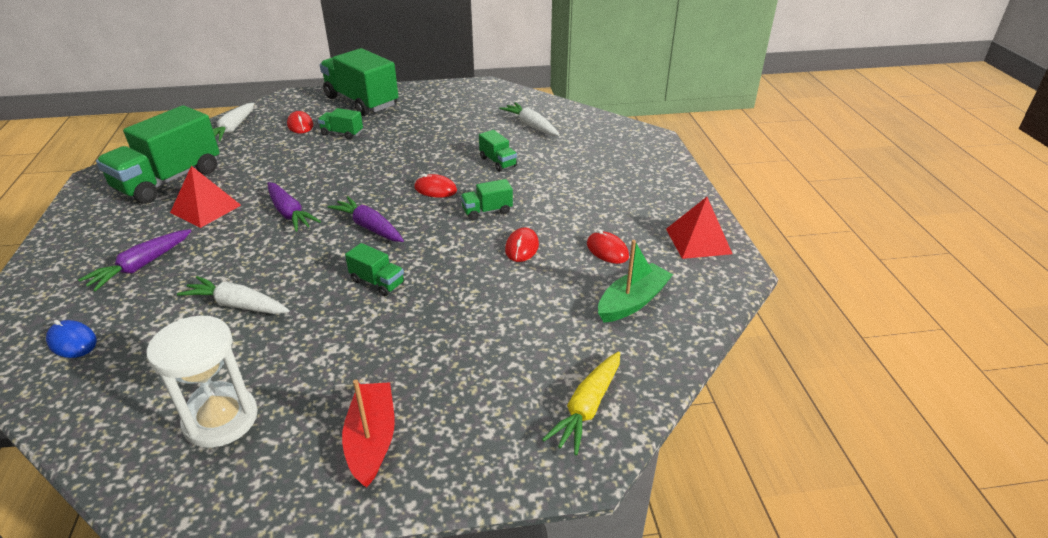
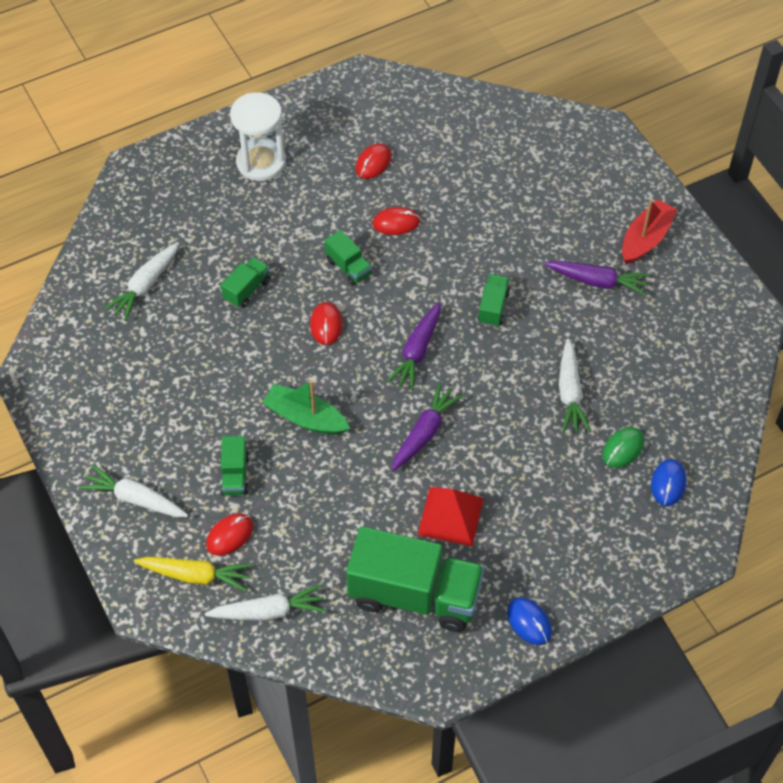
camera: 110 degrees left, 20 degrees up
(78, 223) = (529, 622): none -> blue mouse
(141, 266) = (560, 506): purple carrot -> purple carrot (597, 281)
(143, 322) = (623, 448): none -> green mouse
(221, 419) = (677, 331): white hourglass -> white hourglass (261, 162)
(361, 102) = (135, 499): green truck -> white carrot
(371, 440) = (645, 239): red boat -> red boat turned 150 degrees clockwise
(587, 407) = (558, 137): yellow carrot -> yellow carrot (195, 575)
(632, 301) = (436, 133): green boat -> green boat (305, 418)
(698, 241) = (331, 105): red pyramid -> none

